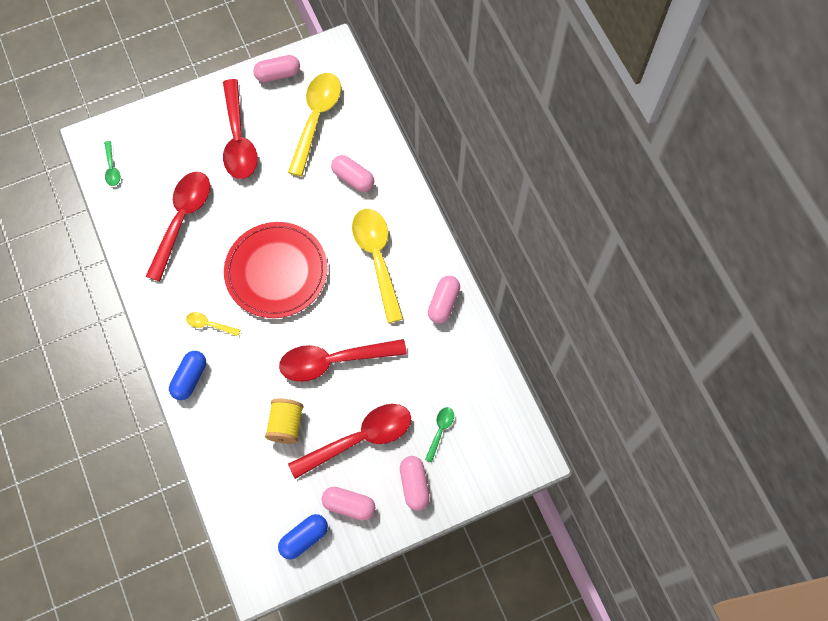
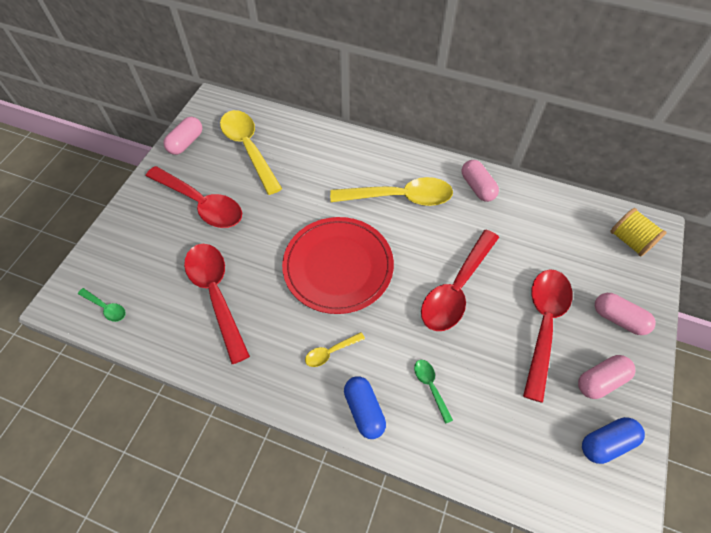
camera: 45 degrees left, 10 degrees down
(286, 425) = (482, 369): yellow spool -> yellow spool (630, 241)
(304, 538) = (606, 443): blue capsule -> blue capsule turned 60 degrees clockwise
(353, 178) = (320, 163): pink capsule -> none
(377, 258) = (399, 197): yellow spoon -> yellow spoon turned 150 degrees clockwise
(440, 431) = (583, 266): green spoon -> green spoon (430, 387)

